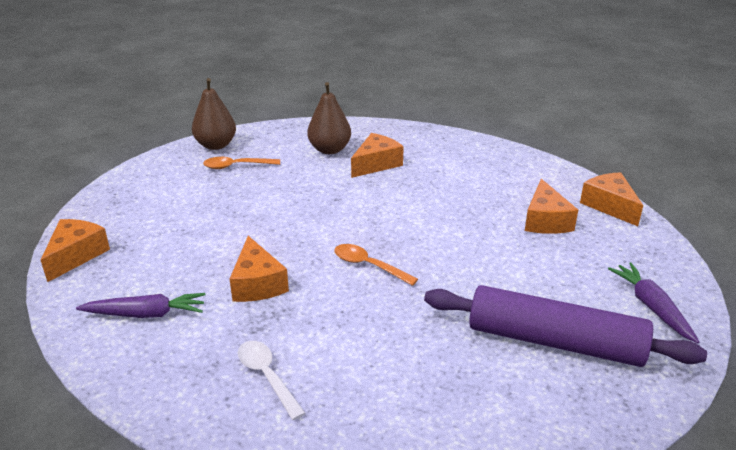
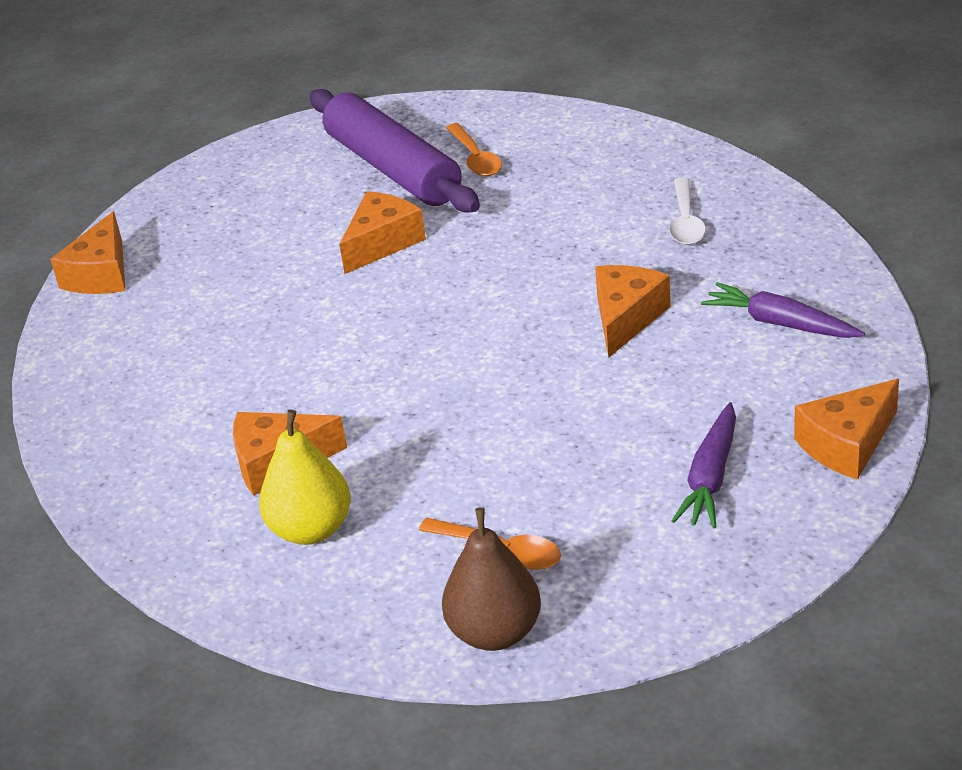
camera: 140 degrees left, 5 degrees up
(329, 150) = (311, 529): brown pear -> yellow pear
(368, 266) = (477, 297): orange spoon -> orange spoon (475, 158)
(545, 220) = (203, 282): orange cheese -> orange cheese (382, 243)
(651, 307) = (263, 166): purple carrot -> purple carrot (710, 478)

